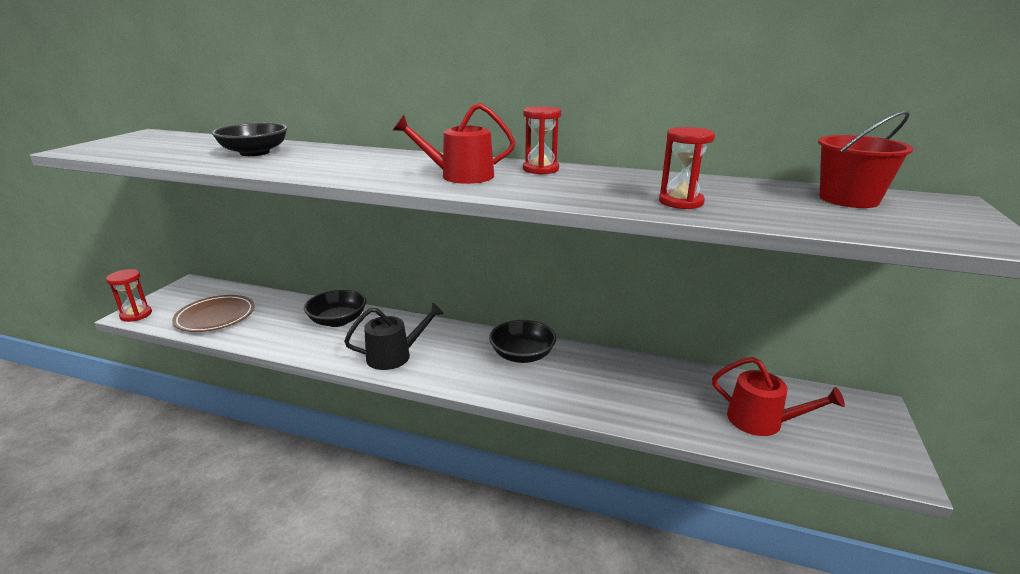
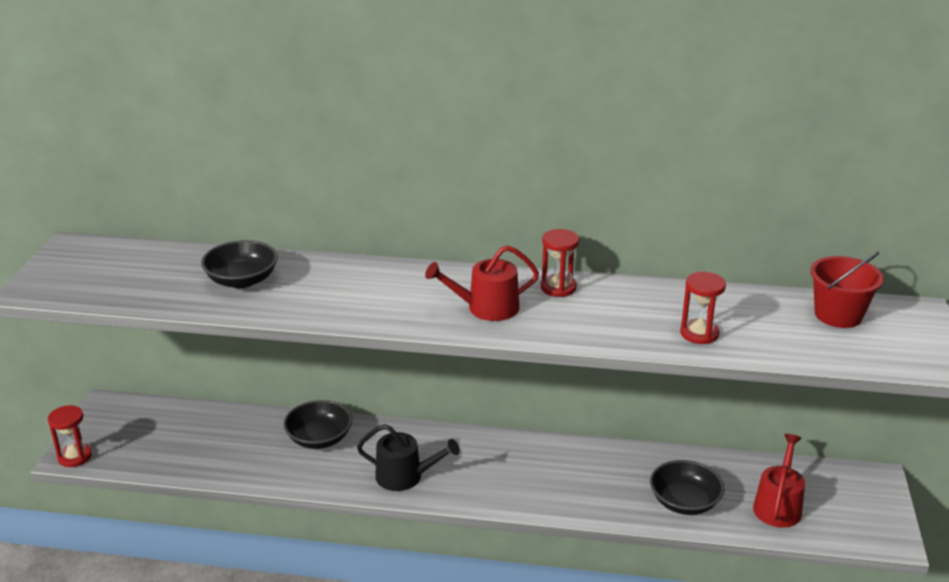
camera: 10 degrees left, 5 degrees up
(215, 317) = (173, 449): brown plate -> none
(394, 356) = (405, 476): black watering can -> black watering can turned 45 degrees clockwise
(522, 355) = (538, 460): black bowl -> black bowl (684, 502)
(761, 421) = (778, 506): red watering can -> red watering can turned 90 degrees counterclockwise

